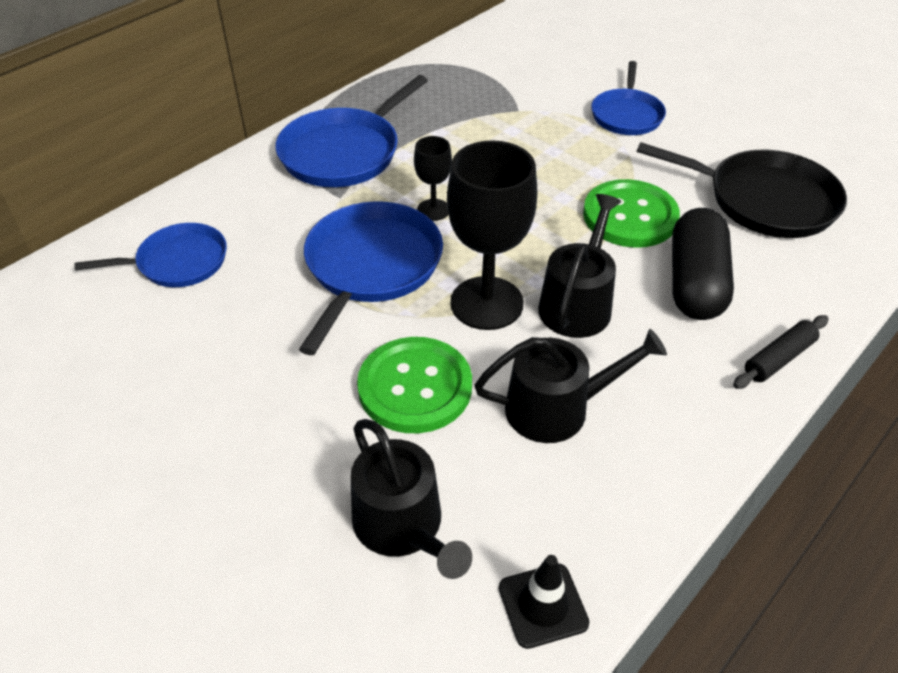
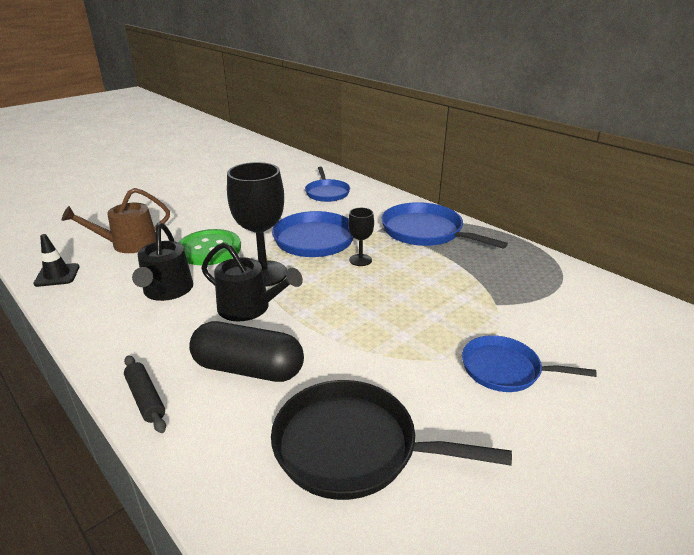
camera: 95 degrees right, 15 degrees down
(403, 526) = (129, 244): black watering can -> brown watering can
(630, 216) = (340, 346): green button -> none
(764, 200) = (353, 446): black pan -> black pan turned 75 degrees clockwise

